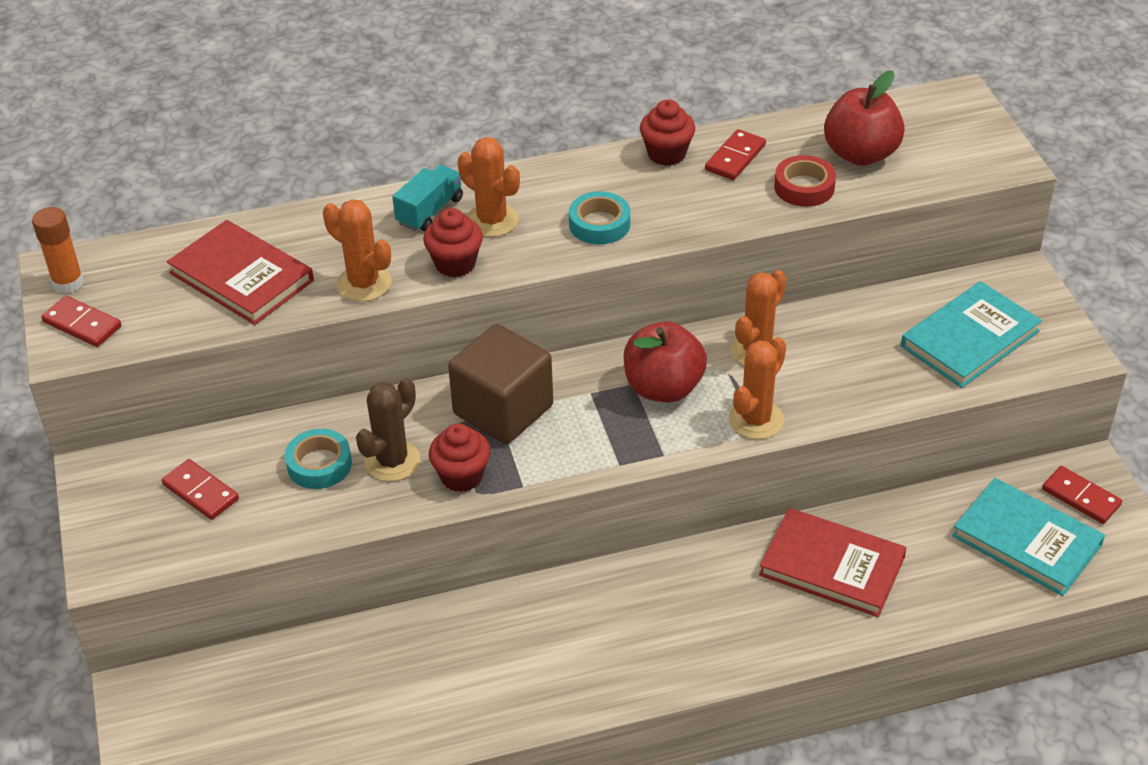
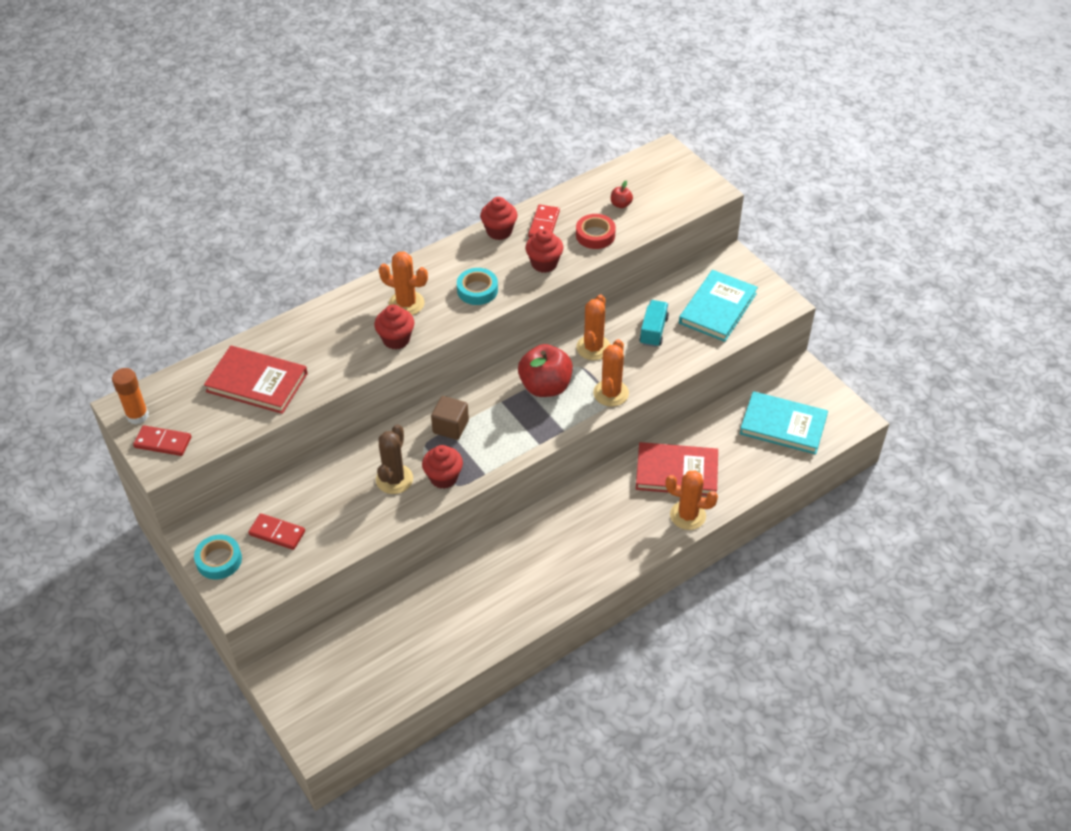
camera: 20 degrees left, 5 degrees up
(319, 464) = (347, 494): turquoise tape -> turquoise tape (219, 560)
(364, 283) = (342, 367): orange cactus -> orange cactus (687, 515)
(430, 211) = (362, 306): turquoise truck -> turquoise truck (653, 331)
(503, 410) = (450, 427): brown cube -> brown cube, size x0.58
(712, 209) = (544, 263): none -> red cupcake
(860, 154) = (621, 204): red apple -> red apple, size x0.44
(1081, 497) = (804, 390): red domino -> none

